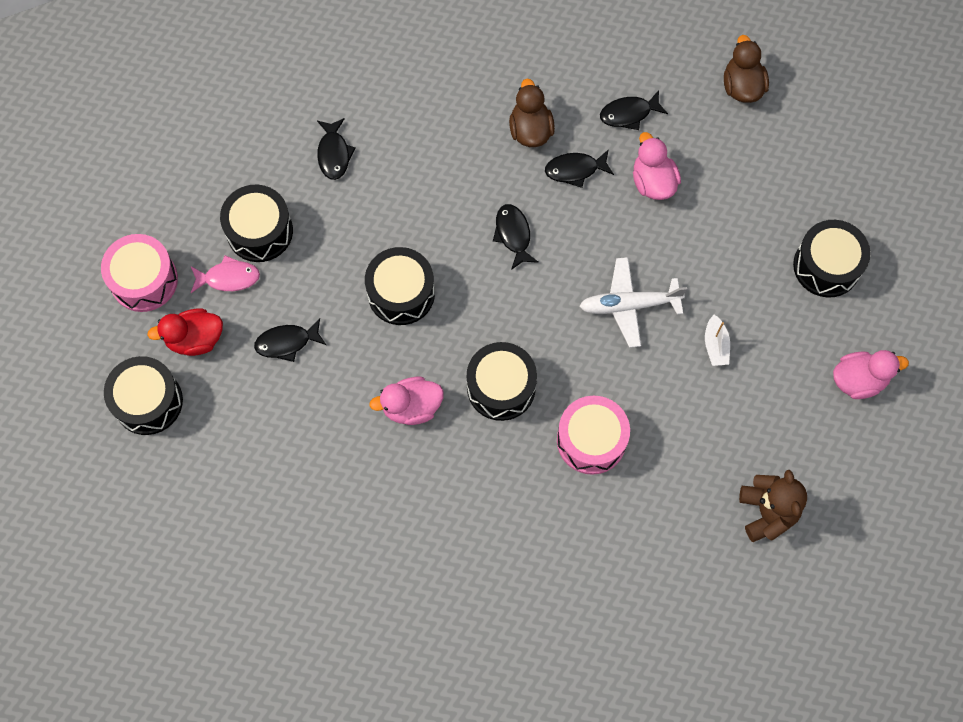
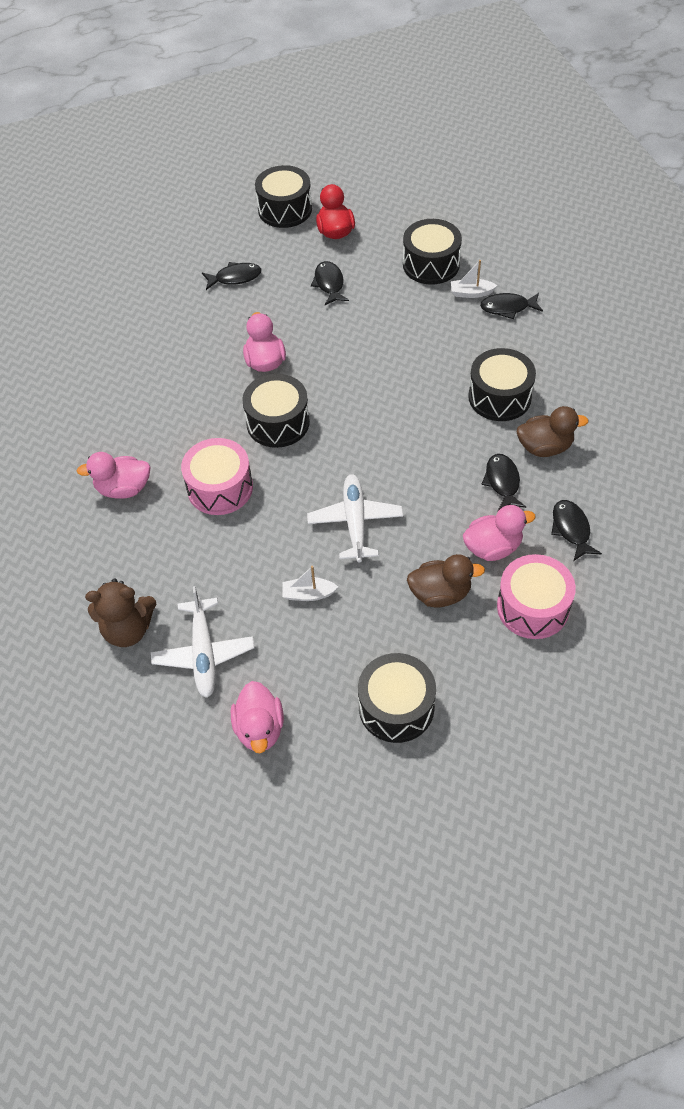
camera: 95 degrees right, 15 degrees down
(144, 280) = (387, 202): pink drum -> pink drum (532, 607)
(228, 278) = (388, 248): pink fish -> none
(309, 190) = (471, 293): none -> white boat
(401, 293) = (372, 354): black drum -> black drum (499, 397)
(513, 235) = (430, 433): black fish -> black fish (235, 278)
(595, 542) = (123, 489): none -> pink duck
(742, 86) = (618, 637): brown duck -> brown duck (440, 593)
(787, 437) = (204, 653): none -> white plane

